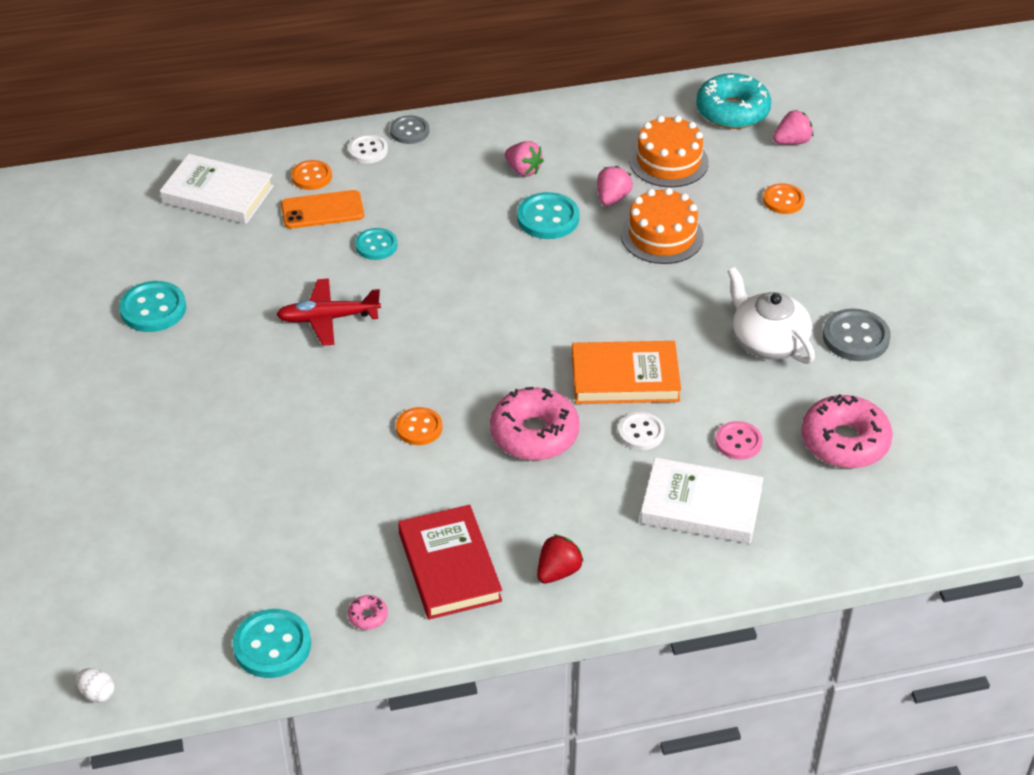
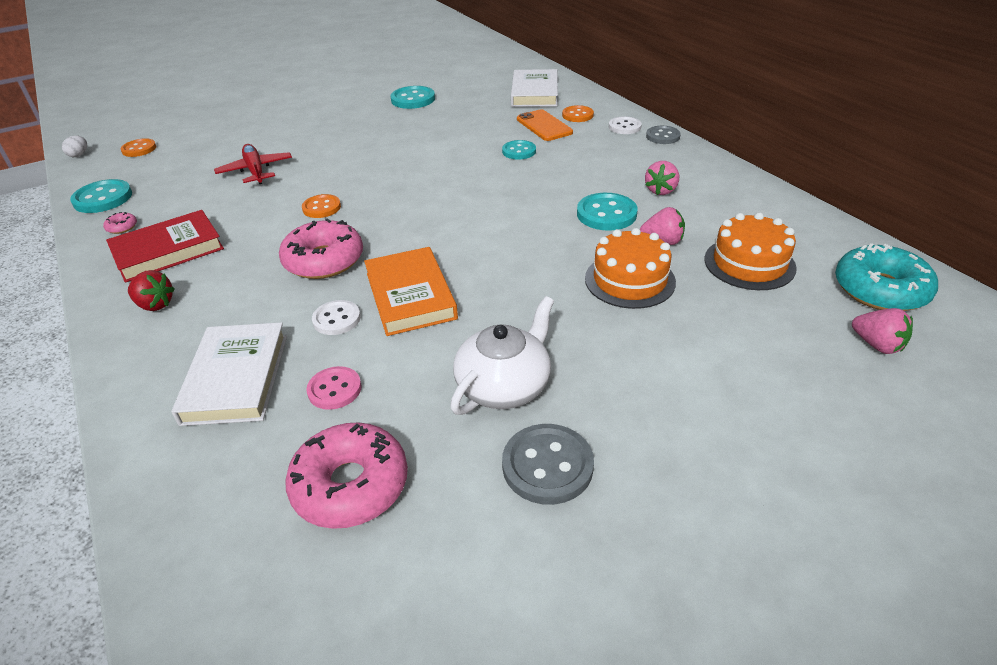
camera: 75 degrees right, 5 degrees down
(328, 318) = (429, 151): red plane -> red plane (256, 171)
(783, 200) = (760, 356): orange button -> orange button (139, 149)

